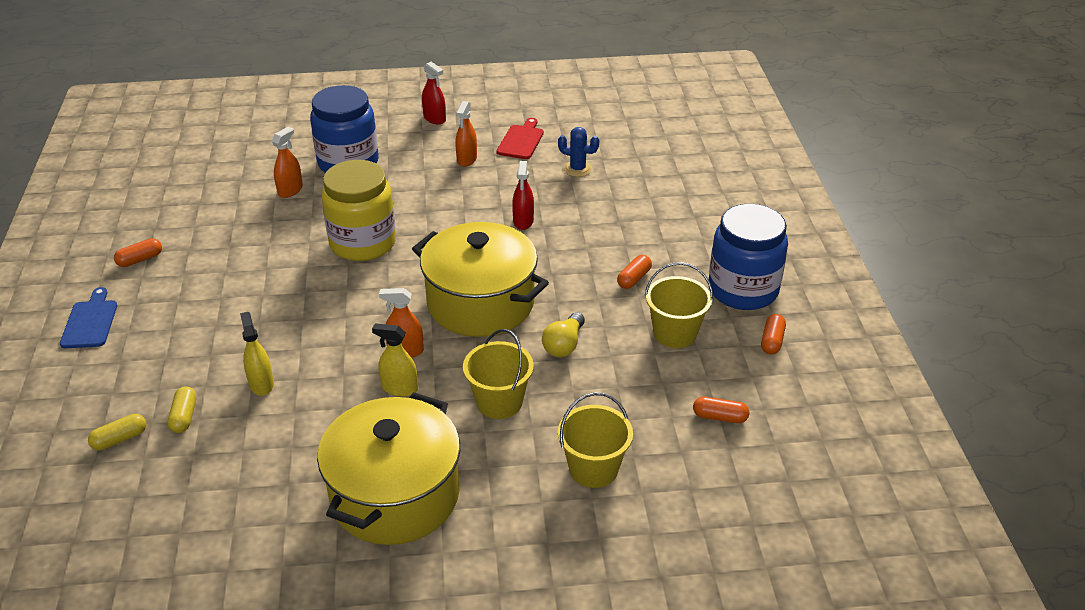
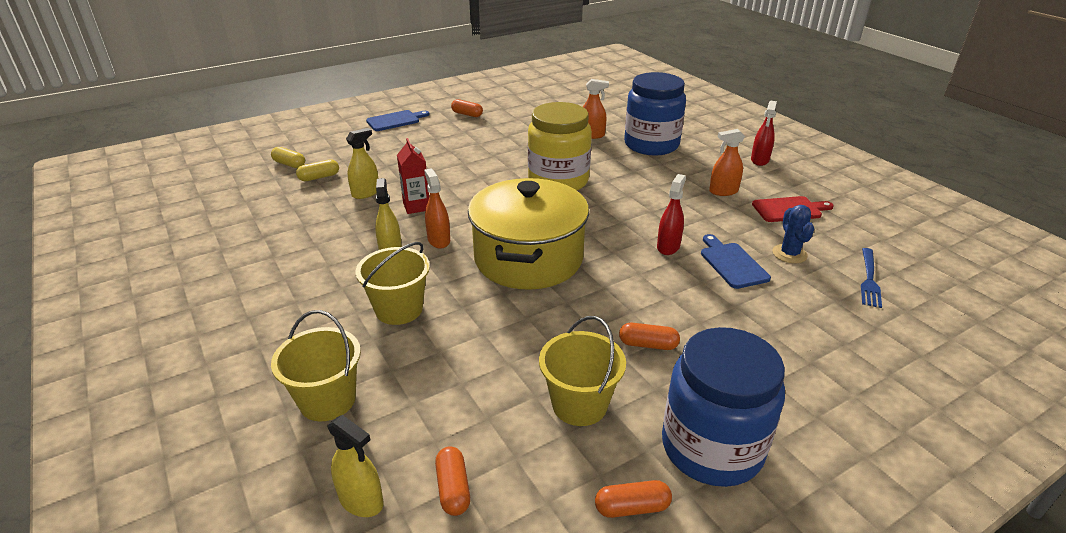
camera: 65 degrees right, 5 degrees down
(326, 351) = (416, 206): none -> red carton
(395, 495) = (261, 288): yellow pot -> none
(523, 221) = (668, 247): red spray bottle -> red spray bottle turned 135 degrees clockwise
(564, 345) = (503, 325): yellow light bulb -> none
(569, 200) = (732, 263): none -> blue cutting board
(631, 151) = (869, 279): none -> blue fork
(708, 466) = (361, 500): none -> yellow spray bottle

